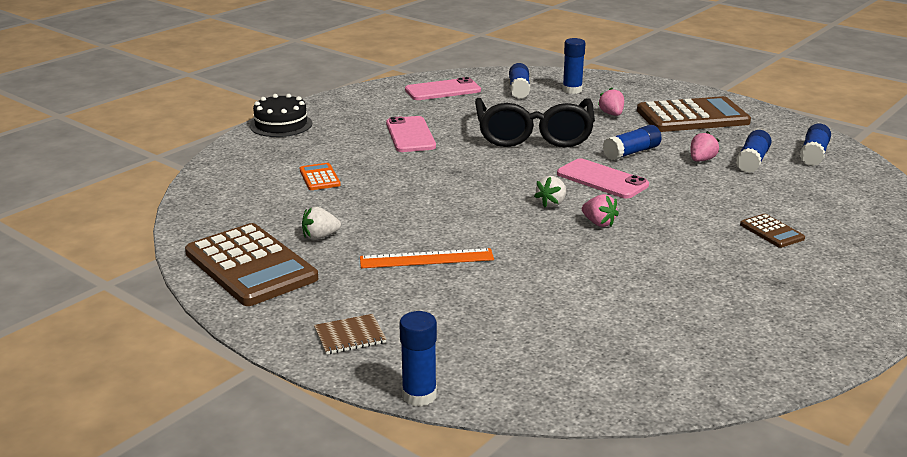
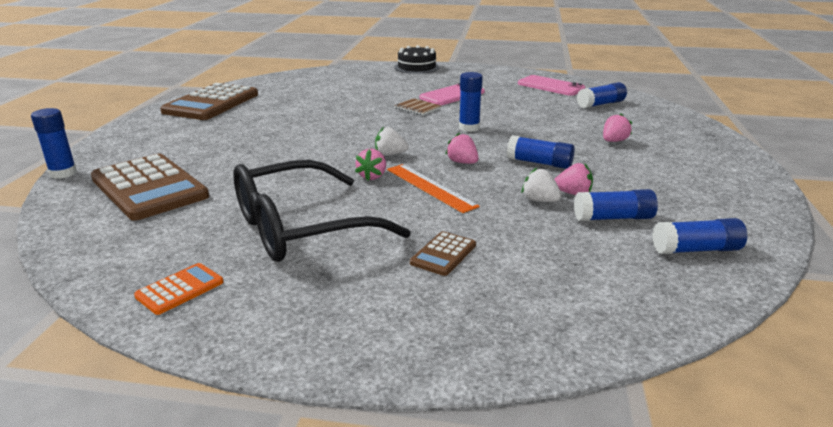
camera: 60 degrees right, 0 degrees up
(319, 177) = (349, 90): orange calculator -> orange calculator (180, 289)
(320, 237) = (264, 108): white strawberry -> white strawberry (539, 200)
(350, 336) = (135, 141): brown notebook -> brown notebook (417, 108)
(426, 259) = (256, 138): orange ruler -> orange ruler (430, 187)
(533, 135) = (516, 125): black glasses -> black glasses (301, 228)
(572, 90) = (639, 119): blue glue stick -> blue glue stick (469, 128)
(602, 179) = (462, 162): pink phone -> pink strawberry
(692, 117) = (678, 172): brown calculator -> brown calculator (149, 188)

